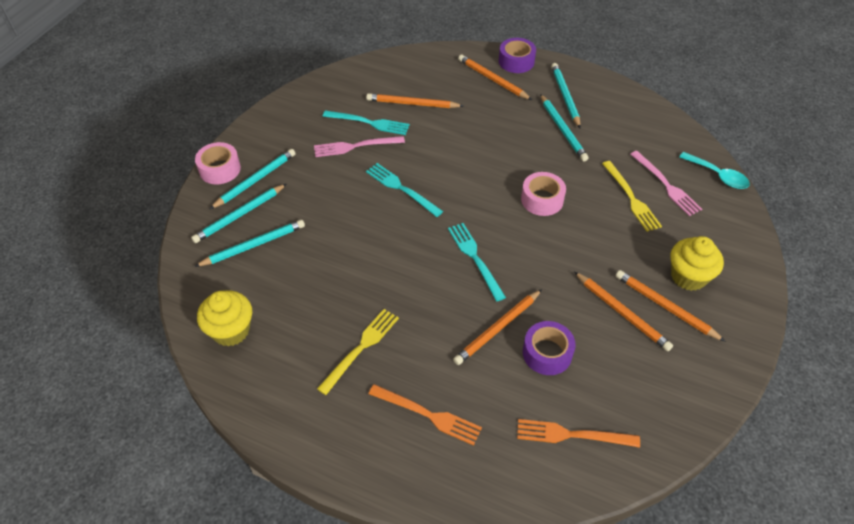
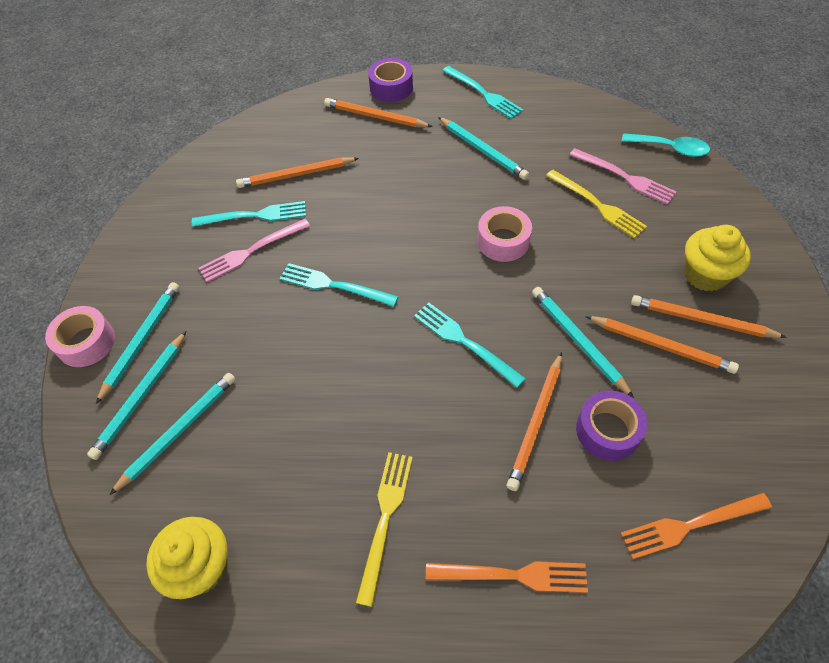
camera: 20 degrees left, 5 degrees up
(565, 96) = (465, 111): turquoise pencil -> turquoise pencil (578, 341)
(587, 87) = (483, 94): none -> turquoise fork

